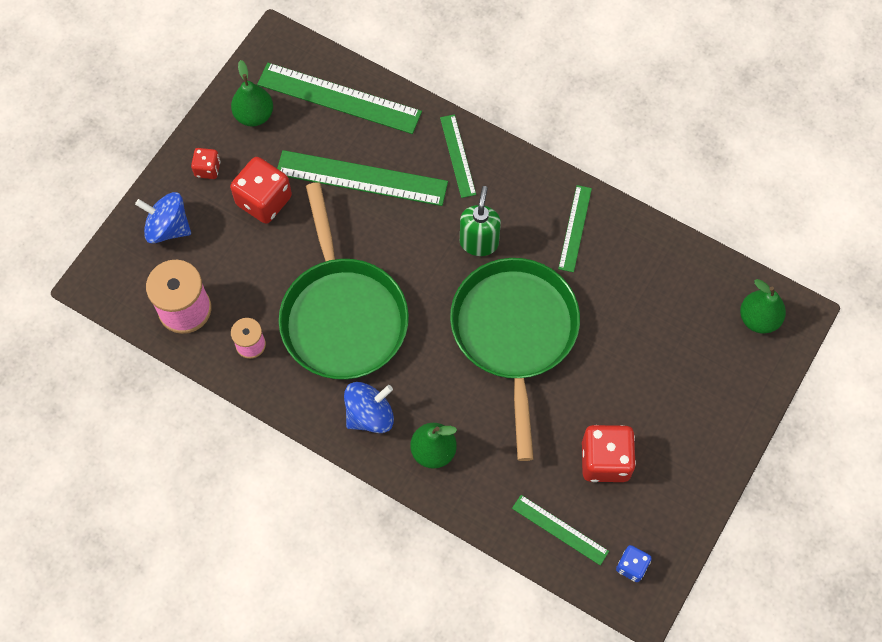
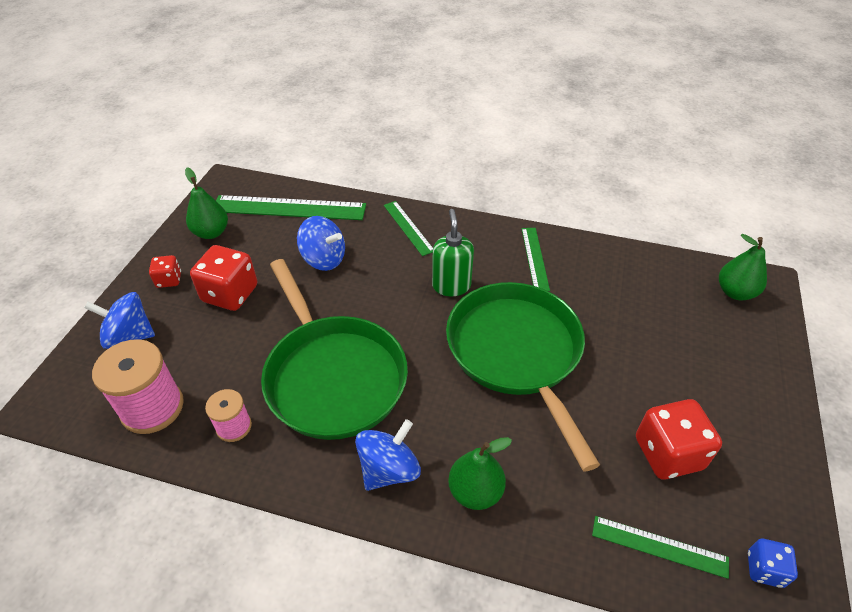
camera: 15 degrees left, 20 degrees down
(361, 178) = (324, 259): green ruler -> blue spinning top

